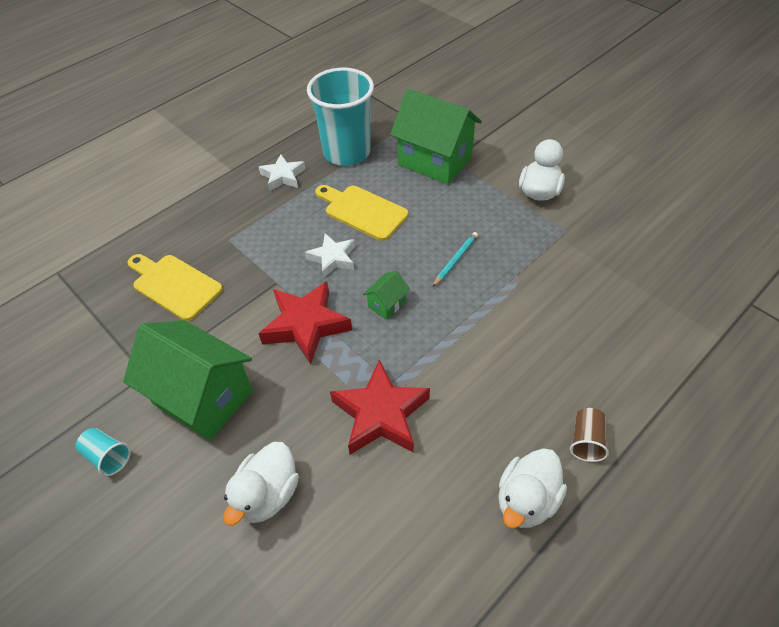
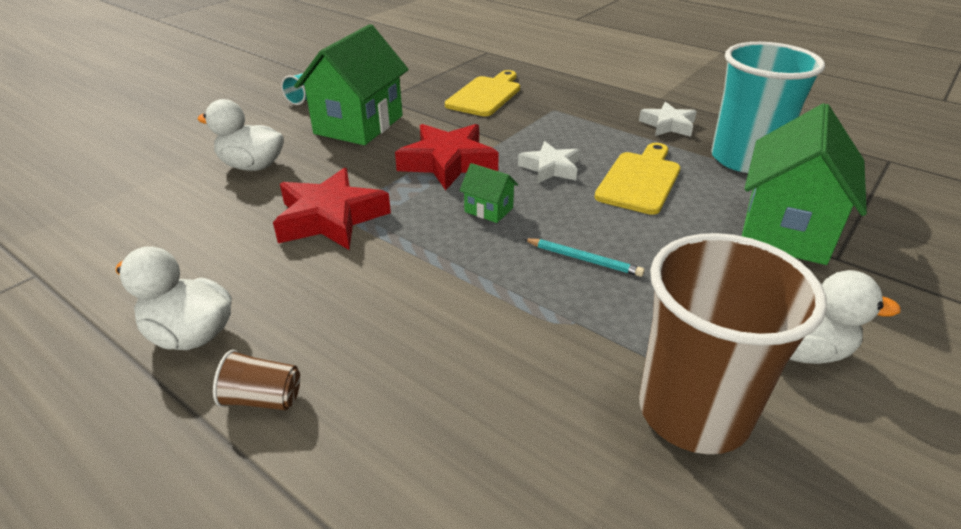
camera: 80 degrees right, 15 degrees down
(583, 241) = (693, 412): none -> brown cup

